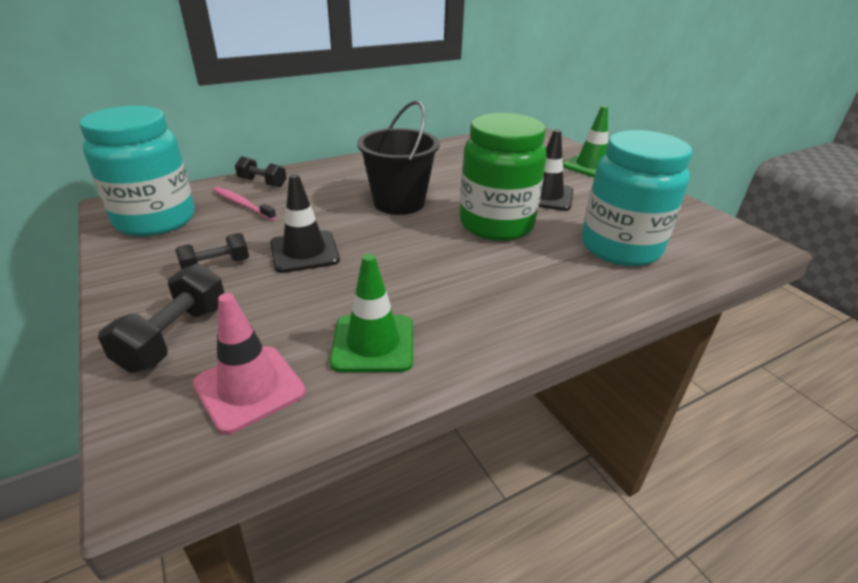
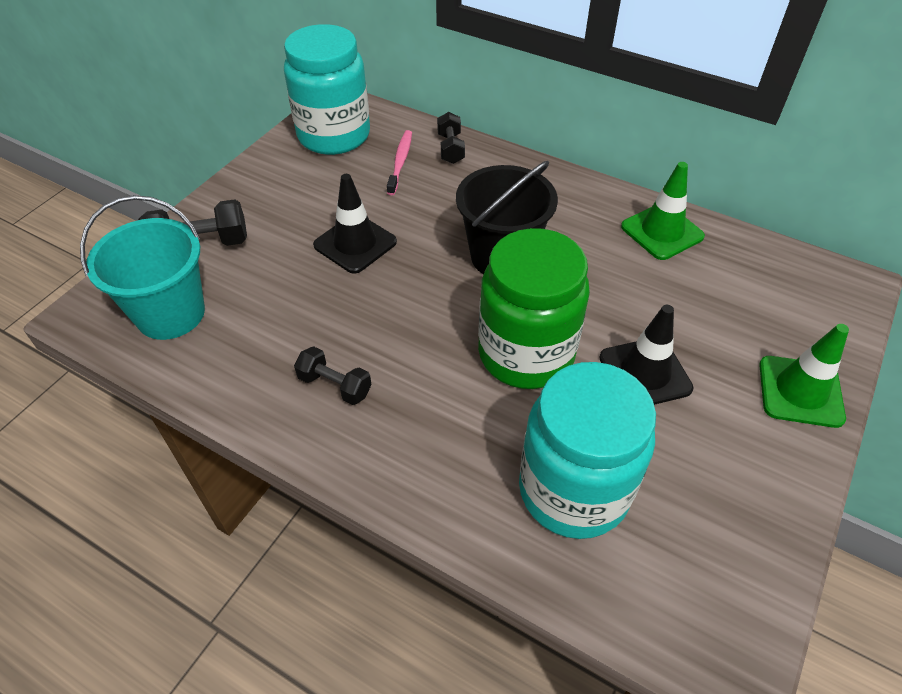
camera: 60 degrees right, 15 degrees up
(216, 266) = (296, 208): black dumbbell -> black dumbbell (335, 385)
(249, 388) = (170, 313): pink traffic cone -> turquoise bucket
(373, 343) = (257, 354): green traffic cone -> green traffic cone (662, 232)

